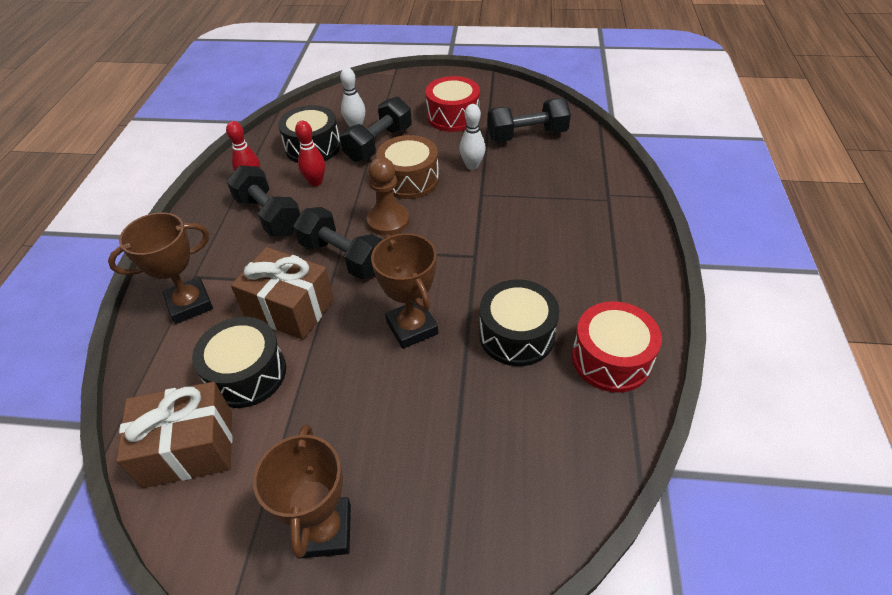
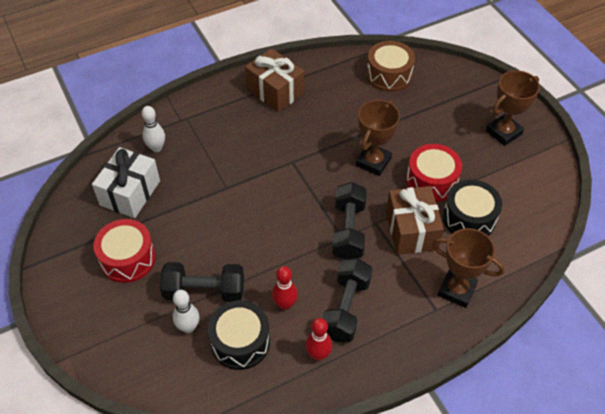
camera: 125 degrees left, 5 degrees up
(189, 448) = (526, 210): brown gift -> brown gift (275, 91)
(388, 221) = (294, 226): brown pawn -> none
(409, 180) = (238, 240): brown drum -> brown drum (389, 75)
(472, 165) = (194, 209): white bowling pin -> white bowling pin (156, 148)
(516, 335) = (340, 115): black drum -> none
(527, 135) = (130, 193): black dumbbell -> white gift
(611, 359) = (324, 75): red drum -> red drum (431, 181)

